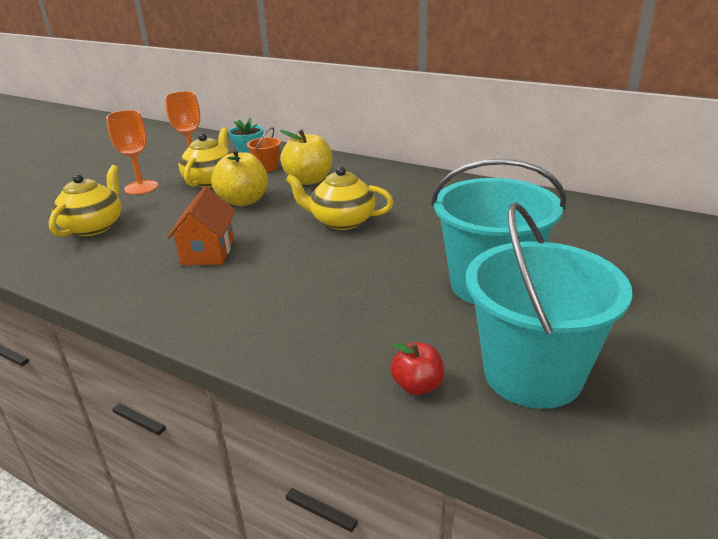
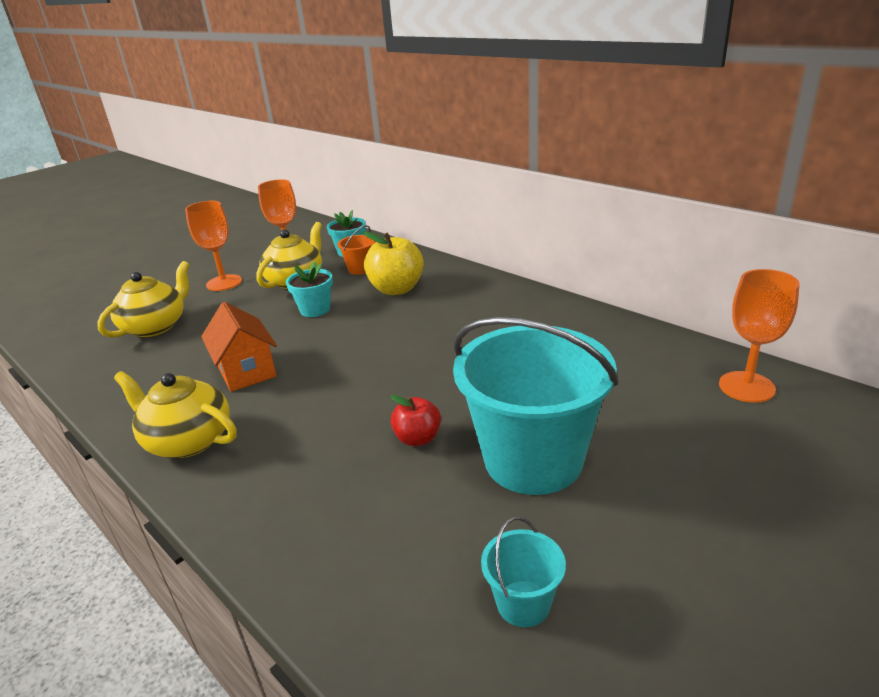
camera: 15 degrees right, 0 degrees up
(208, 252) = (246, 371): orange house -> orange house turned 45 degrees counterclockwise
(243, 201) = (315, 309): yellow apple -> turquoise flower pot
(341, 221) = (404, 347): yellow teapot -> yellow teapot (188, 440)
(417, 386) = (376, 593): red apple -> red apple (418, 438)
(532, 374) = (523, 603): turquoise bucket -> turquoise bucket, size x0.43
(619, 221) = (746, 387): none -> orange goblet

